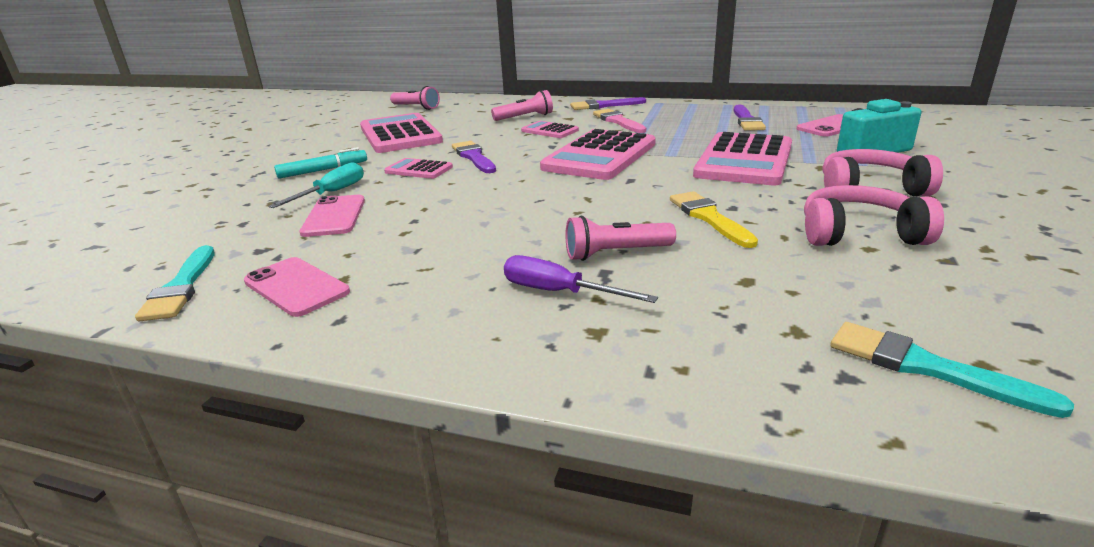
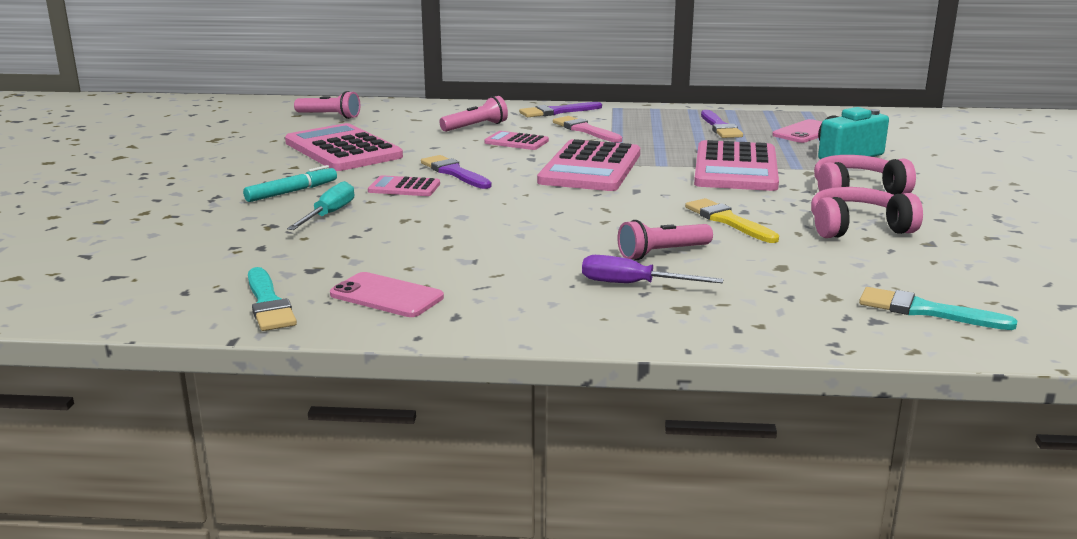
camera: 15 degrees left, 5 degrees down
(334, 216) = (357, 236): pink phone -> none

